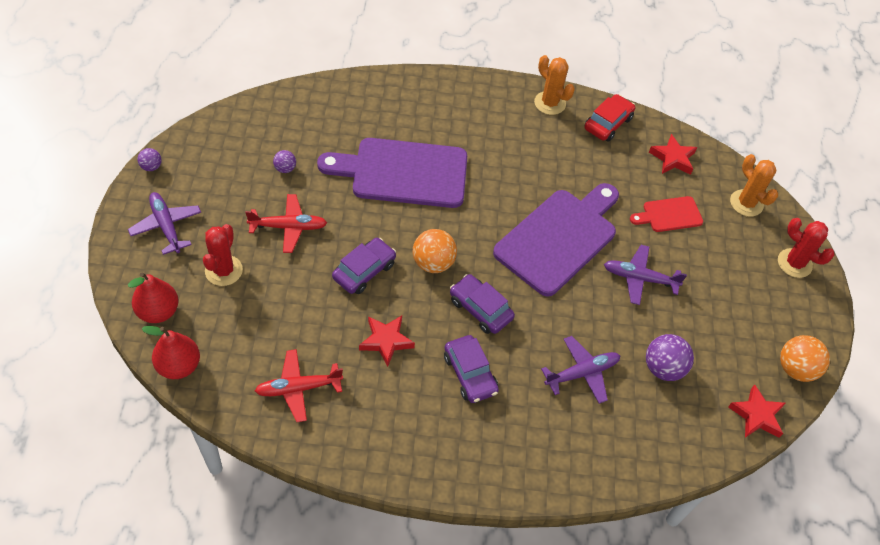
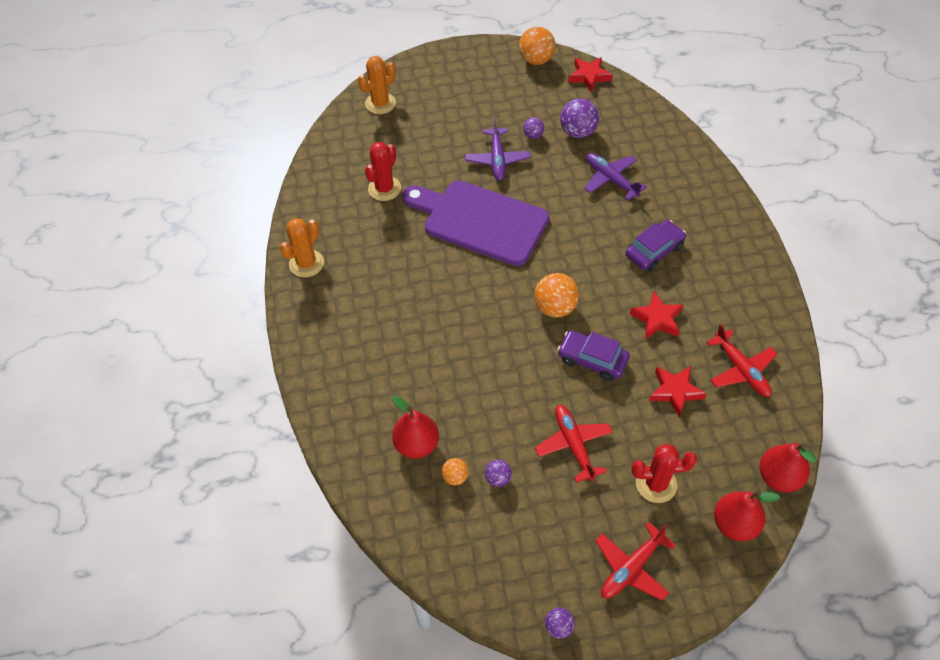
camera: 100 degrees left, 0 degrees up
(166, 226) = (631, 568): purple plane -> red plane
(300, 143) = (455, 477): none -> orange ball
(340, 128) = (417, 444): none -> red pear
(403, 172) = (455, 364): purple cutting board -> none
(480, 309) = (586, 259): purple car -> none
(608, 123) = (318, 212): red car -> none
(668, 322) = (533, 135): none -> purple ball
(669, 215) = (416, 151): red cutting board -> none
(673, 158) = (346, 158): red star -> red star (675, 391)
(794, 263) = (433, 69): red cactus -> red cactus (384, 188)

